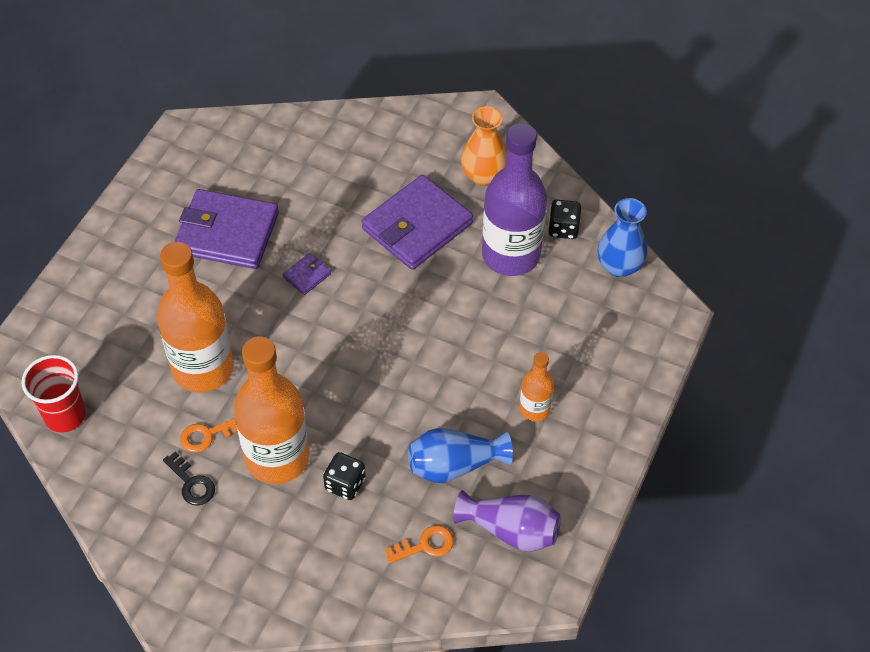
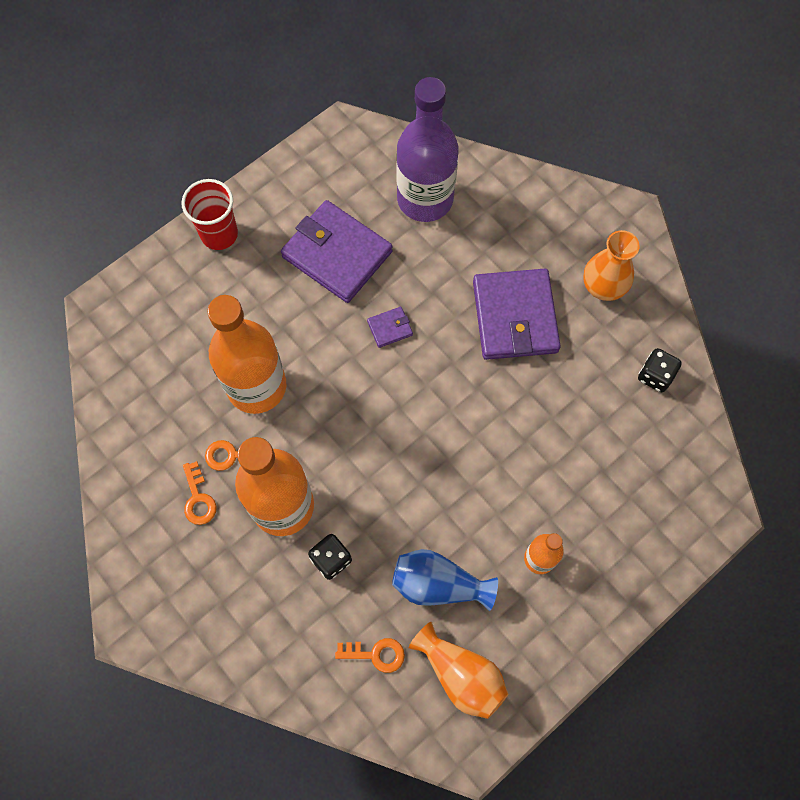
camera: 25 degrees right, 15 degrees up
(65, 415) = (119, 383): red cup -> red cup (219, 234)
(191, 483) = (198, 499): black key -> orange key
(417, 226) = (515, 317): purple wallet -> purple wallet turned 75 degrees counterclockwise
(510, 255) = (591, 384): purple bottle -> purple bottle (425, 199)
(510, 530) = (460, 674): purple vase -> orange vase
(619, 266) = (692, 439): blue vase -> none

